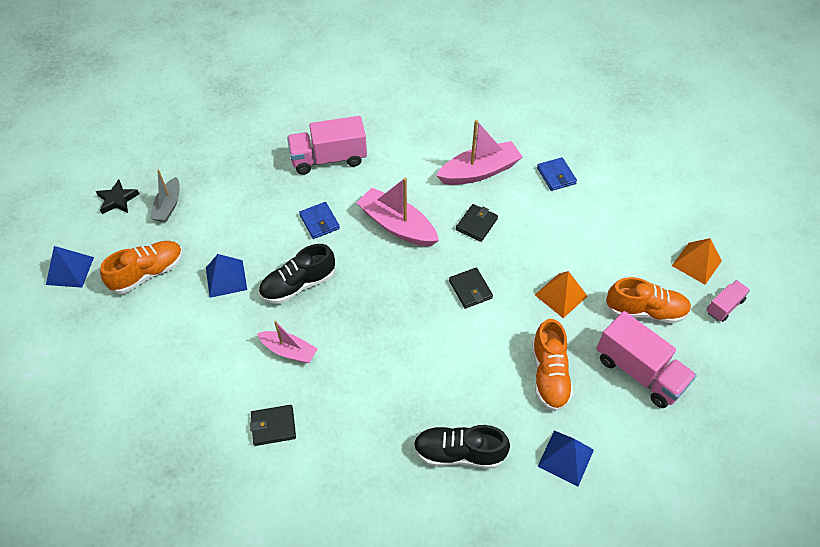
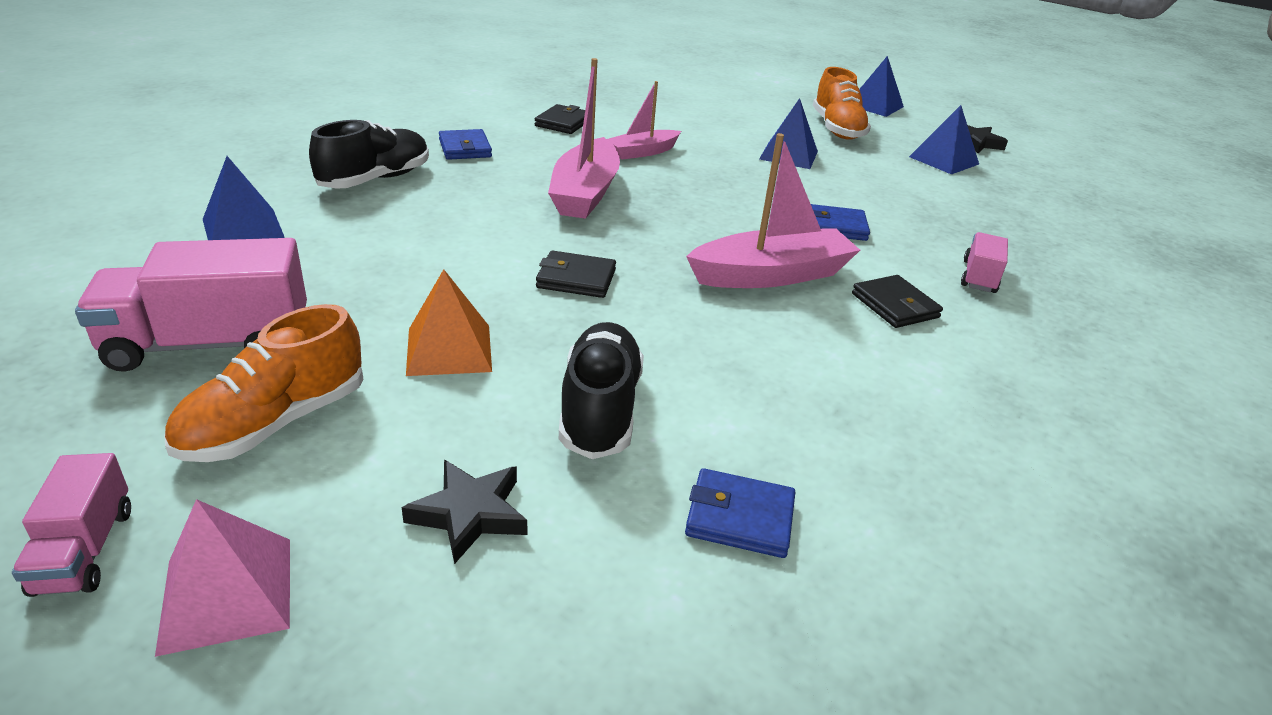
camera: 120 degrees right, 20 degrees down
(168, 206) = (944, 160): grey boat -> blue pyramid
(298, 285) = (733, 183): black shoe -> black shoe (600, 409)
(329, 159) = (979, 277): pink truck -> pink truck, size x0.53
(372, 447) = (465, 148): none -> blue wallet
(476, 224) = (701, 343): black wallet -> black wallet (895, 306)
(479, 171) = (839, 411): pink boat -> pink boat (585, 193)
(549, 374) = (352, 271): orange shoe -> none
(620, 233) = (470, 514): none -> black star
(696, 263) = (227, 594): orange pyramid -> pink pyramid

